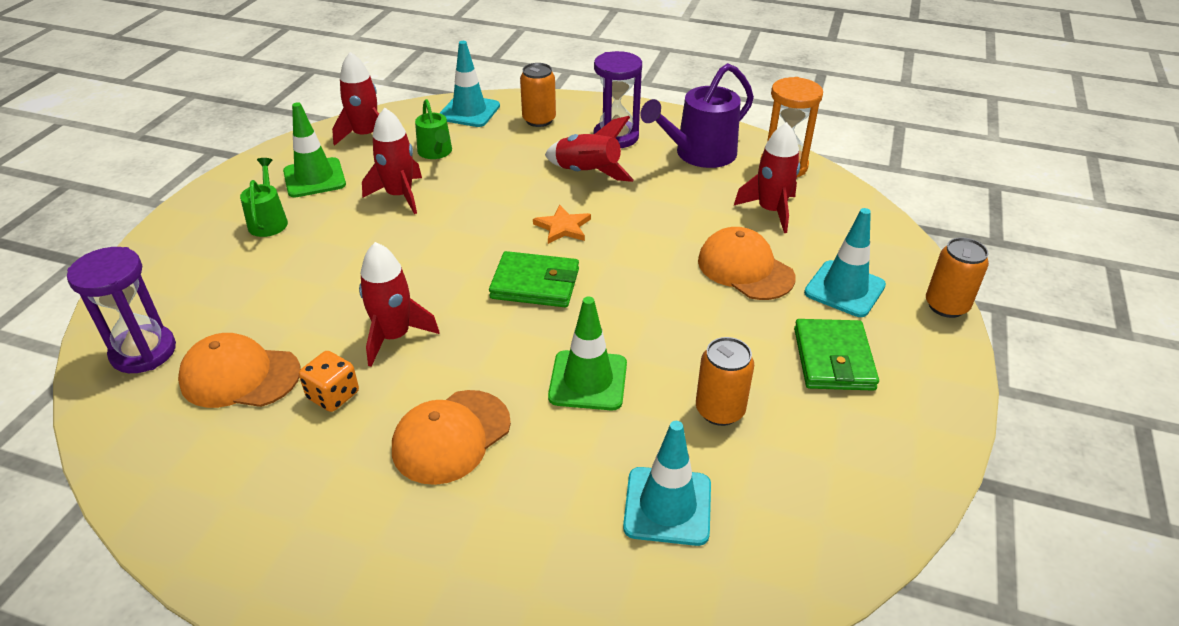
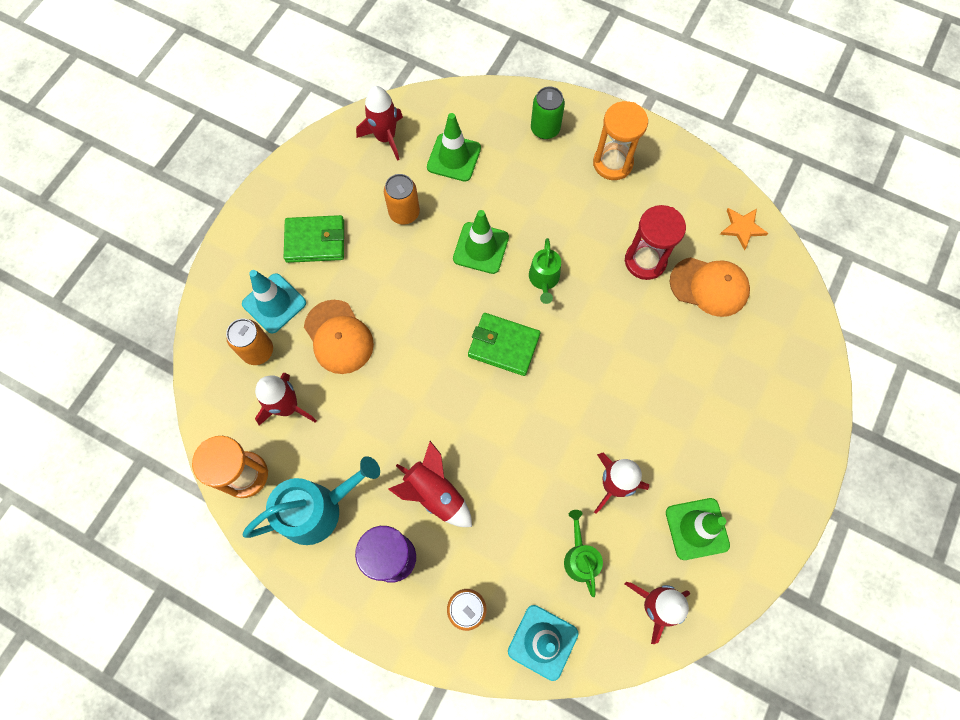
camera: 170 degrees left, 30 degrees up
(143, 352) = (781, 319): purple hourglass -> none
(268, 221) = (726, 463): green watering can -> green watering can (544, 279)
(333, 395) = (645, 261): orange dice -> red hourglass
(372, 538) = (612, 163): none -> orange hourglass
(394, 336) = (609, 307): red rocket -> red rocket (385, 137)
(451, 437) = (570, 219): orange cap -> none
(505, 586) = (545, 129): none -> green can
(563, 227) = (471, 413): orange star -> orange star (742, 228)
(667, 506) = (454, 158): turquoise traffic cone -> green traffic cone
(699, 154) = (317, 509): purple watering can -> turquoise watering can
(833, 359) = (315, 241): green wallet -> green wallet turned 75 degrees clockwise
(946, 306) = (211, 275): orange can -> orange can (258, 351)

